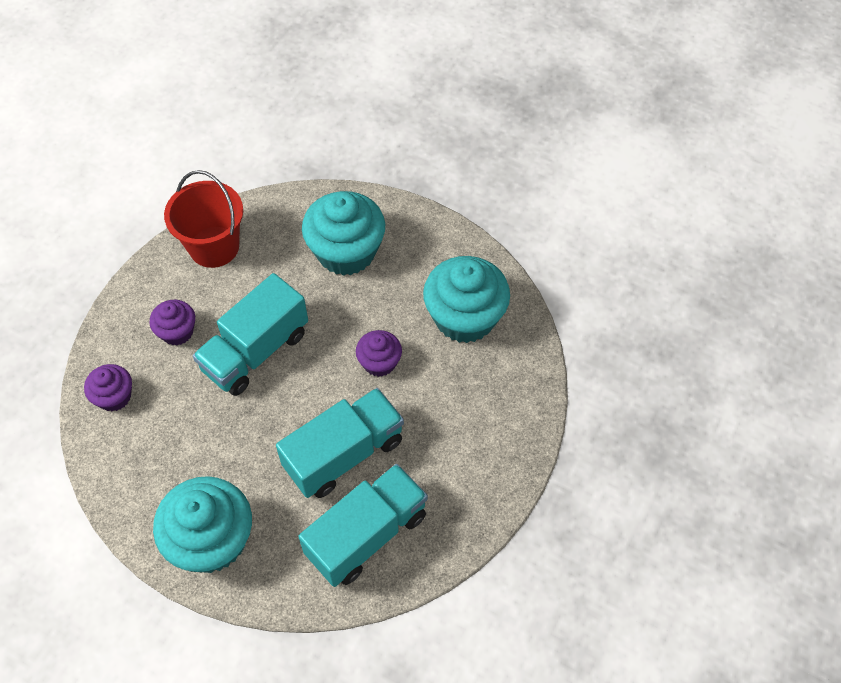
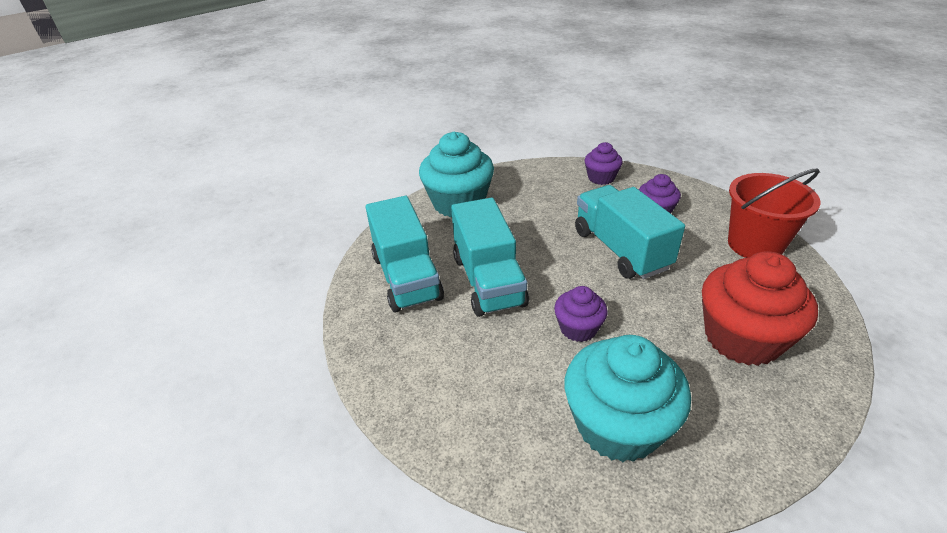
camera: 115 degrees right, 20 degrees down
(346, 252) = (742, 338): turquoise cupcake -> red cupcake

